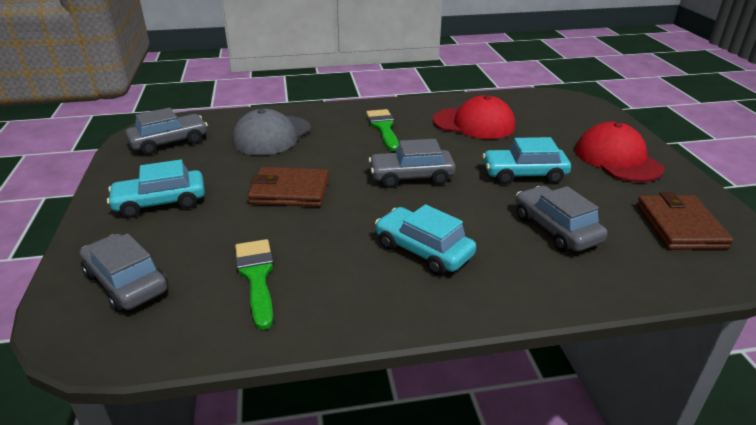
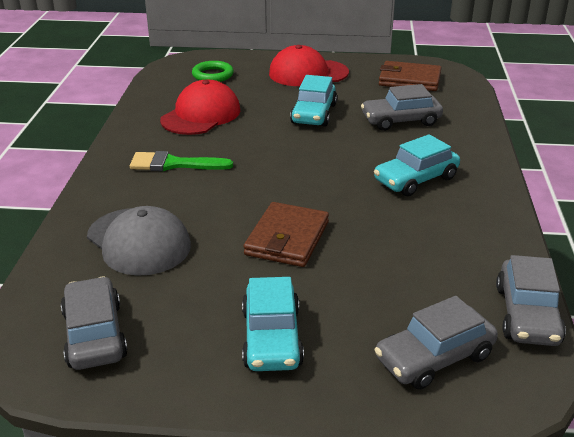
camera: 75 degrees left, 0 degrees up
(257, 276) = (437, 269): green brush -> none
(411, 177) = (292, 165): grey car -> grey car (527, 315)
(557, 115) = (212, 75): none -> green ring

